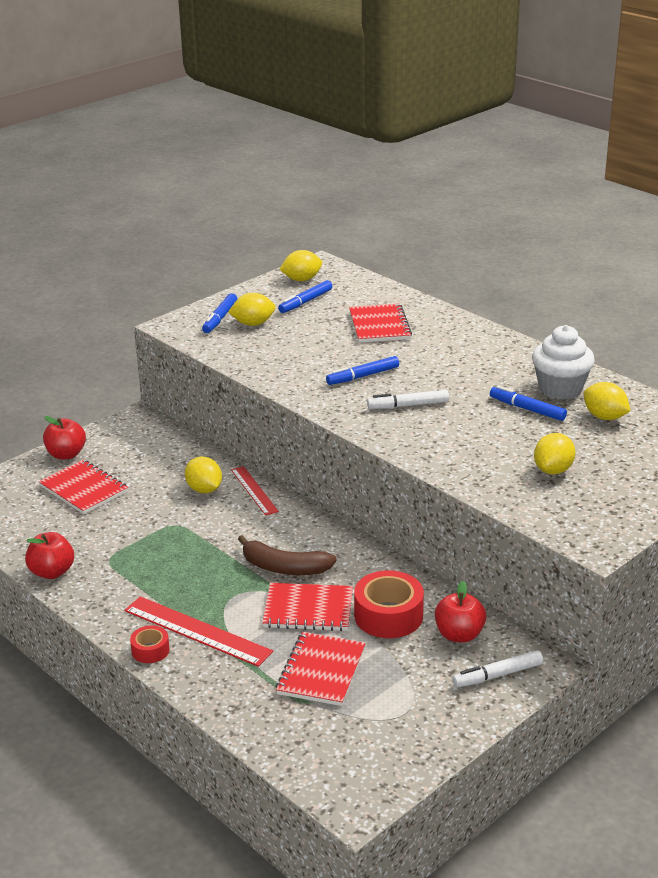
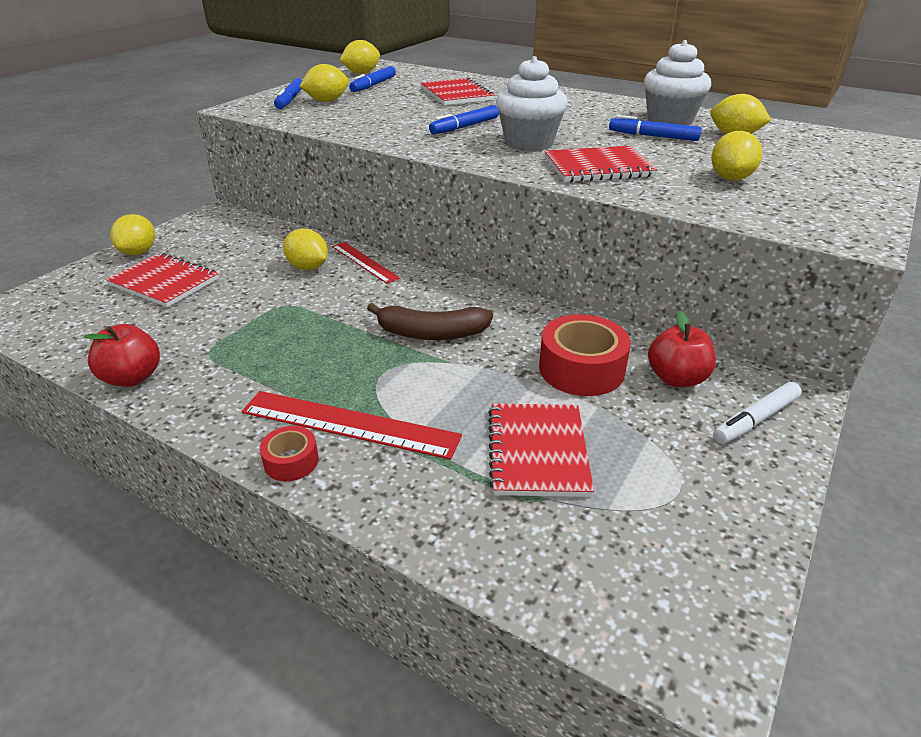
camera: 15 degrees left, 5 degrees up
(66, 454) = (138, 252): red apple -> yellow lemon
(308, 609) = (482, 376): red notebook -> red notebook (598, 167)
(408, 405) = (529, 143): white marker -> white cupcake

